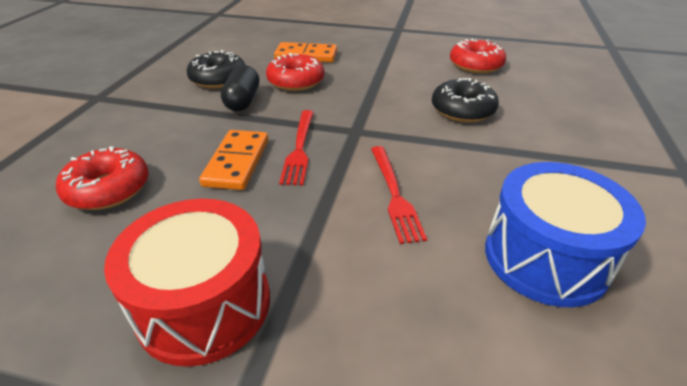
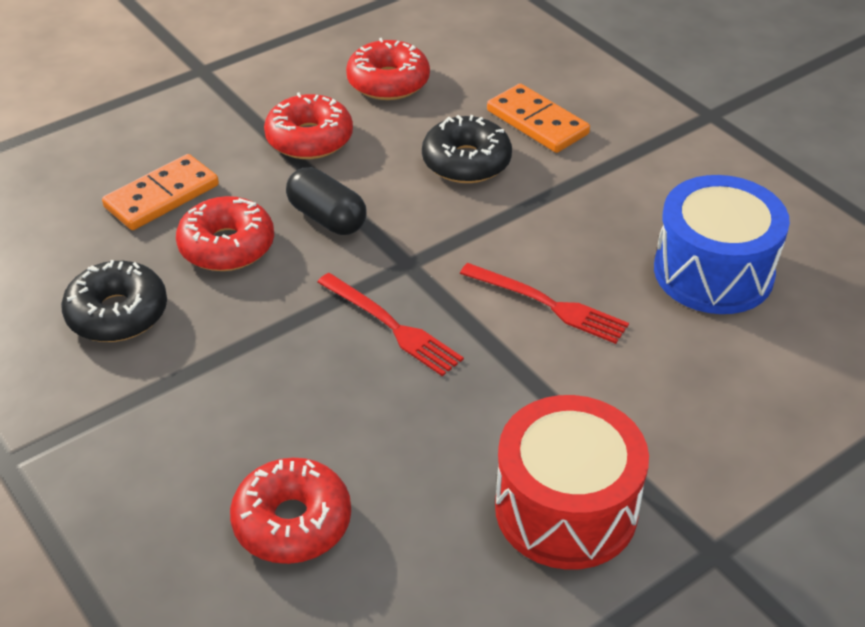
camera: 50 degrees left, 5 degrees up
(237, 162) = (361, 389): orange domino -> orange domino (537, 122)
(243, 101) = (217, 319): black capsule -> black capsule (327, 218)
(399, 66) = (309, 139): none -> red donut

